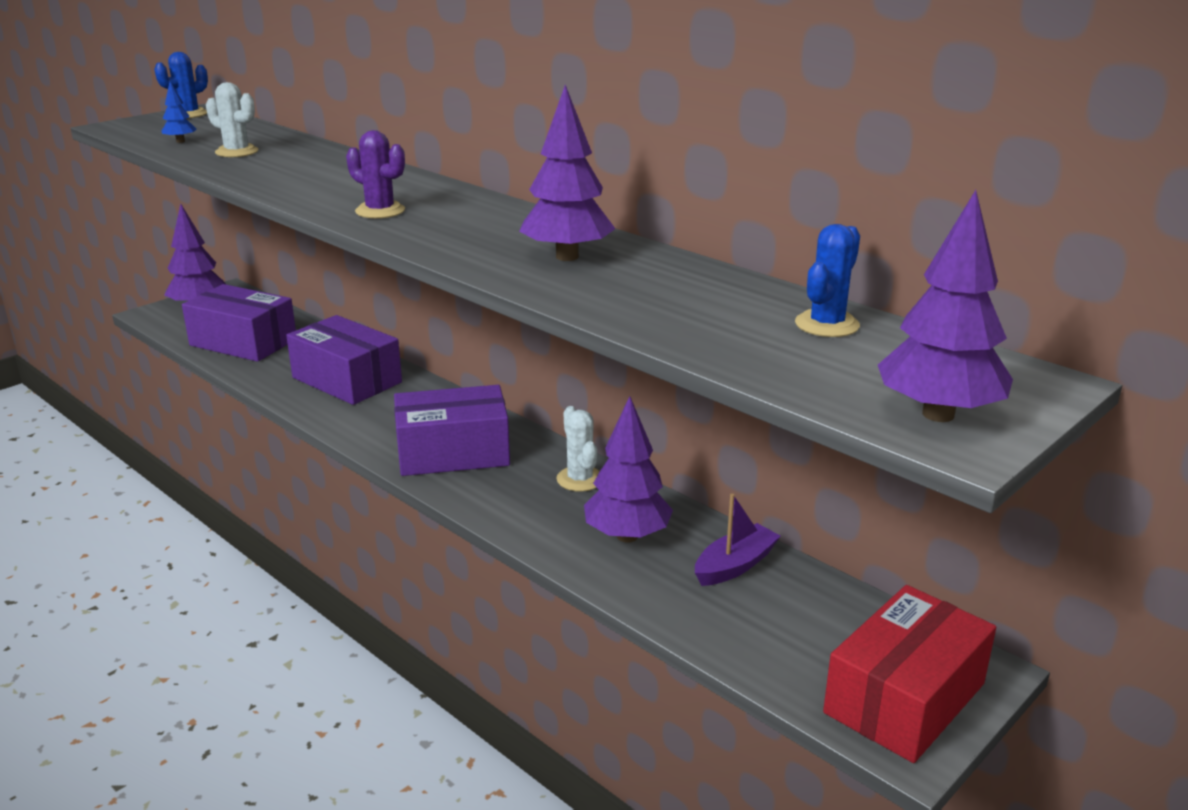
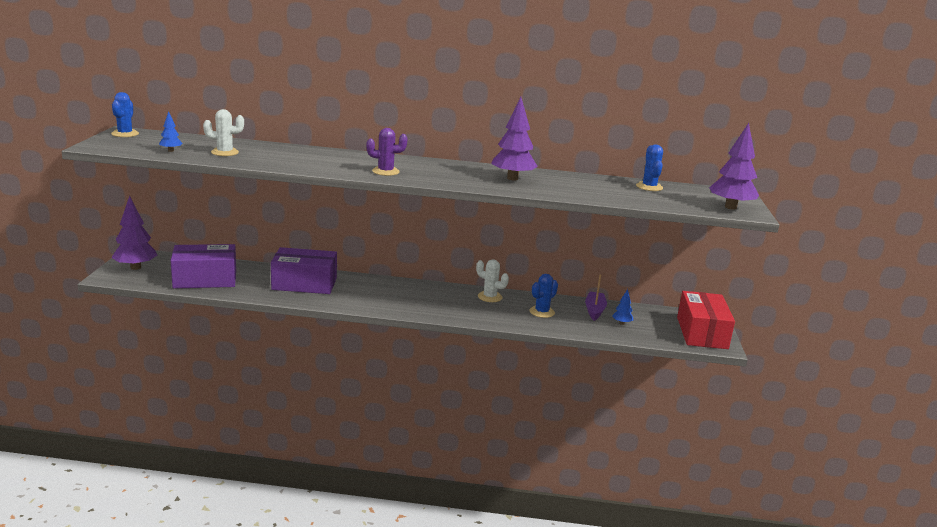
camera: 40 degrees left, 5 degrees down
(453, 453) = (417, 301): purple box -> none
(627, 536) = (542, 312): purple tree -> blue cactus
(750, 611) = (621, 323): none -> blue tree

